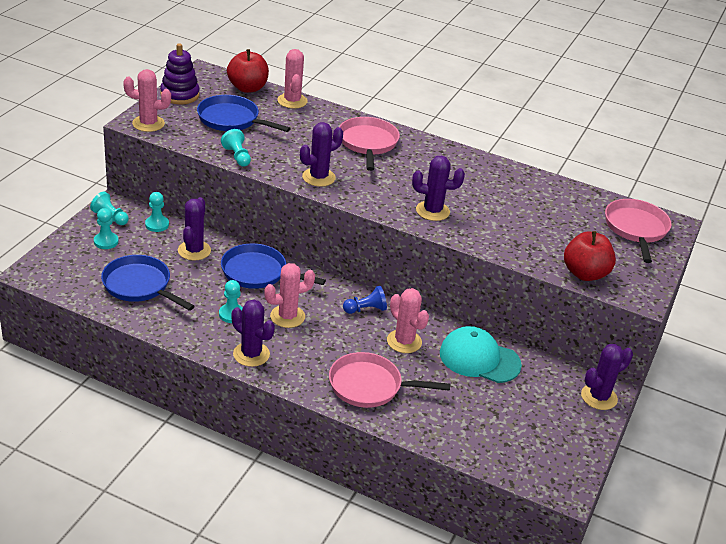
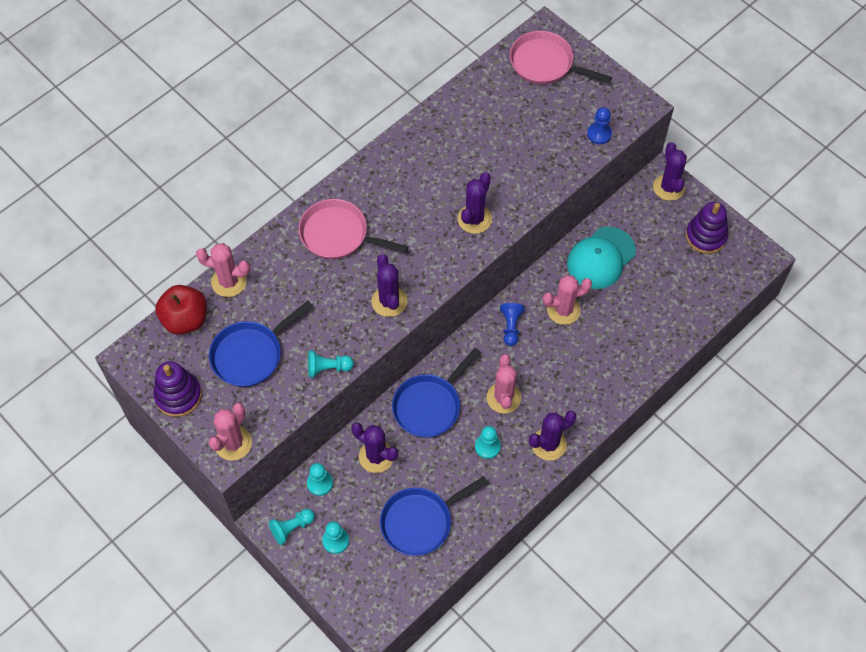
camera: 65 degrees left, 25 degrees up
(370, 386) = (614, 358): pink pan -> none
(559, 436) = (706, 236): none -> purple stacking toy
(585, 273) = (599, 134): red apple -> blue pawn

